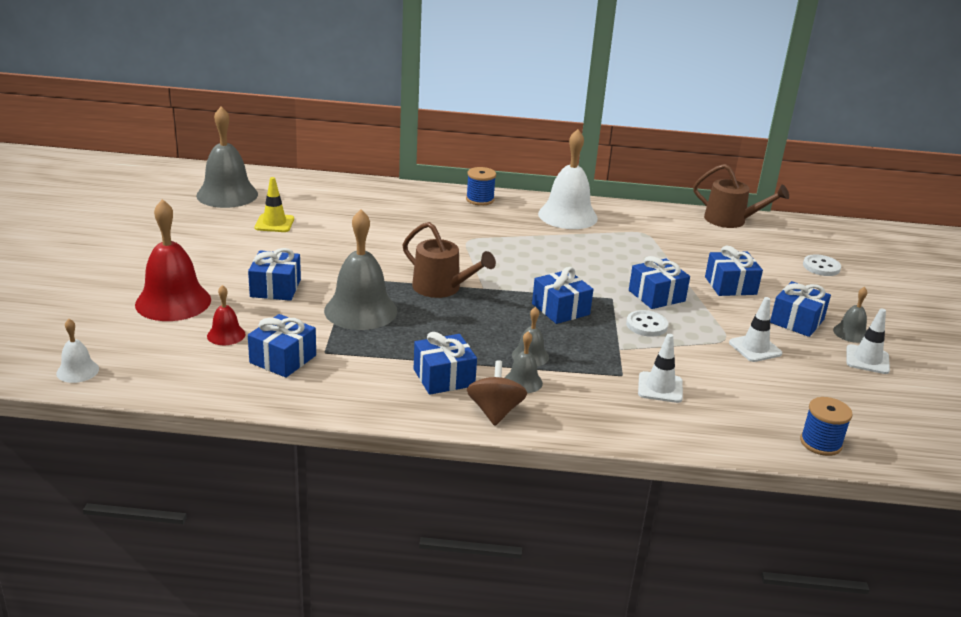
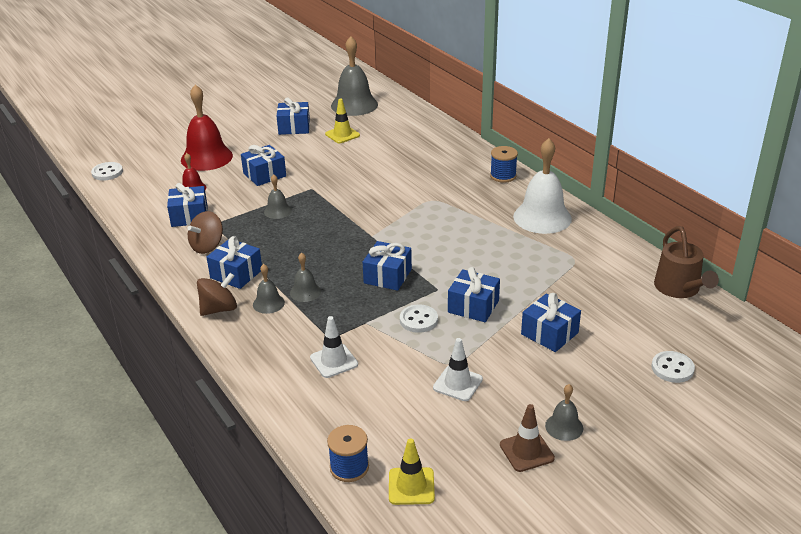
camera: 55 degrees right, 5 degrees up
(77, 371) = (107, 172): white bell -> white button
(360, 310) = (277, 211): grey bell -> grey bell, size x0.49
(364, 372) = (207, 246): none -> brown spinning top
(441, 288) = (348, 222): brown watering can -> none
(797, 321) = (539, 389): blue gift -> blue gift (294, 127)
(867, 360) = (526, 451): white traffic cone -> brown traffic cone
(869, 425) = (411, 486): none -> yellow traffic cone

